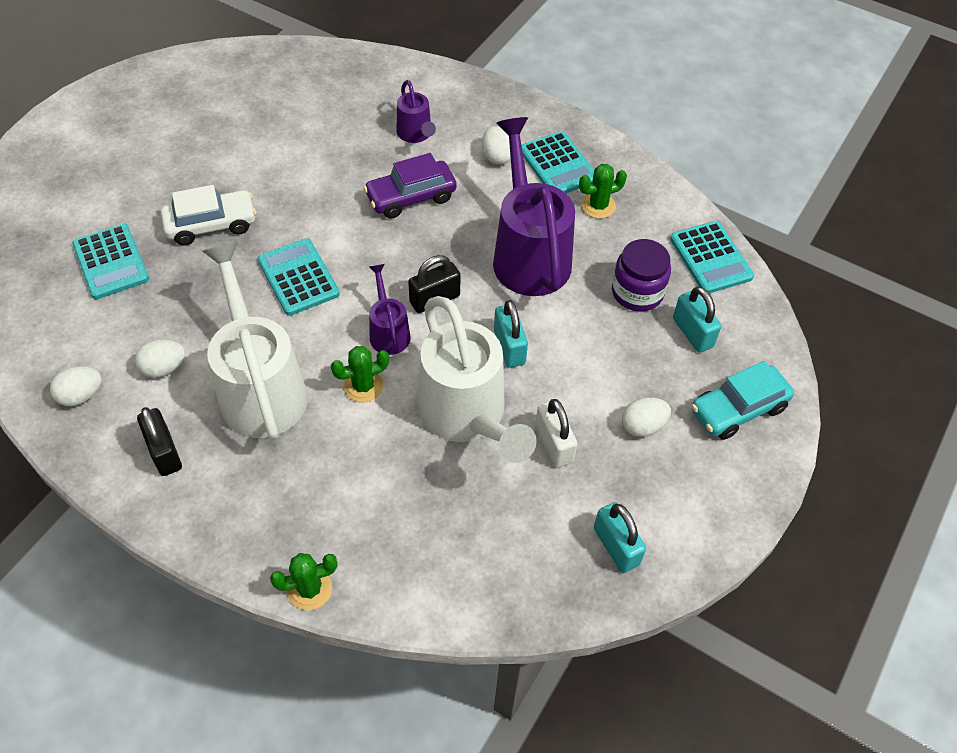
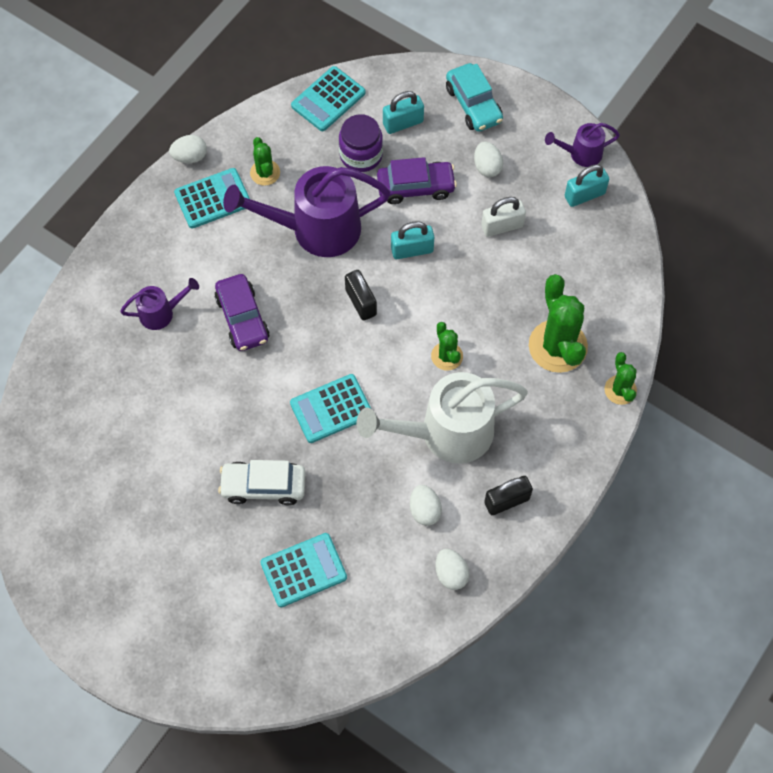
camera: 85 degrees left, 10 degrees up
(211, 225) = (263, 486): white car -> white car turned 75 degrees counterclockwise
(376, 510) = (557, 346): none -> green cactus
(388, 332) = (393, 337): purple watering can -> purple watering can (581, 154)
(467, 416) = (476, 283): white watering can -> none
(497, 157) = (198, 247): white egg -> white egg (190, 157)
(600, 348) = (416, 187): none -> purple car
(711, 258) = (328, 99): turquoise calculator -> turquoise calculator turned 150 degrees clockwise

